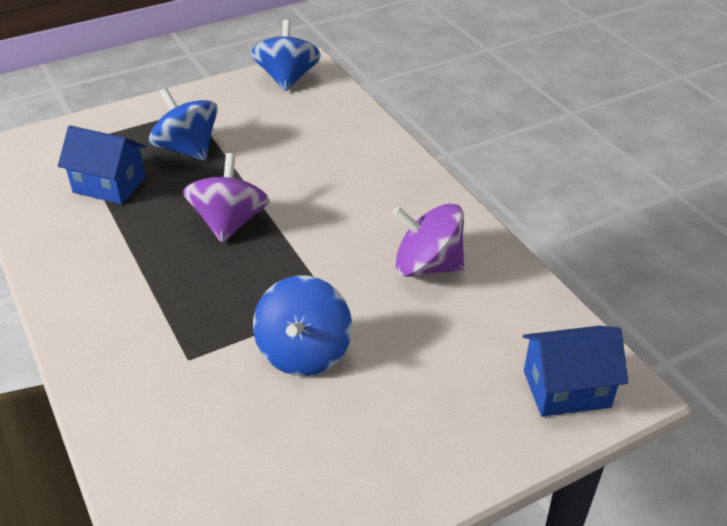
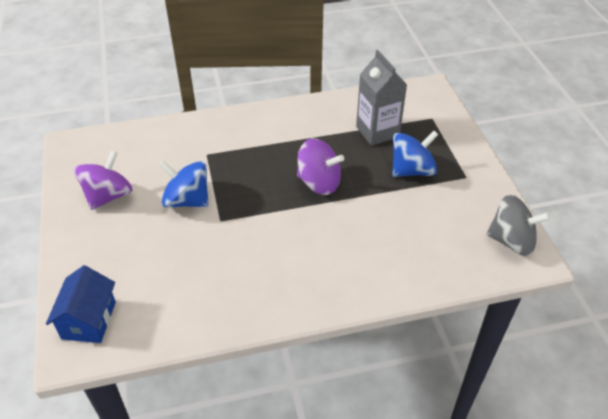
camera: 105 degrees right, 5 degrees up
(109, 185) = (377, 132): blue house -> grey carton
(287, 78) = (511, 241): blue spinning top -> grey spinning top
(427, 266) = (234, 277): purple spinning top -> purple spinning top (108, 196)

